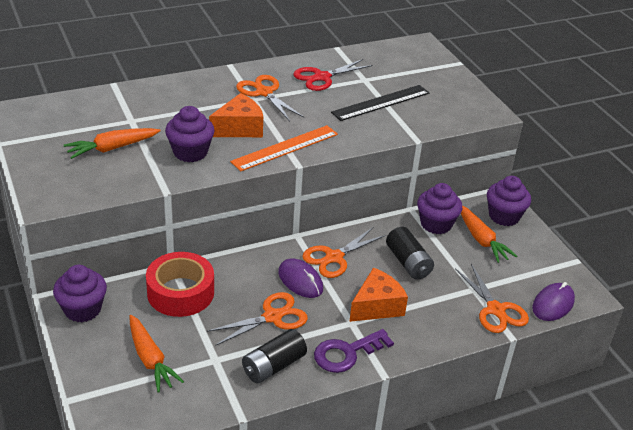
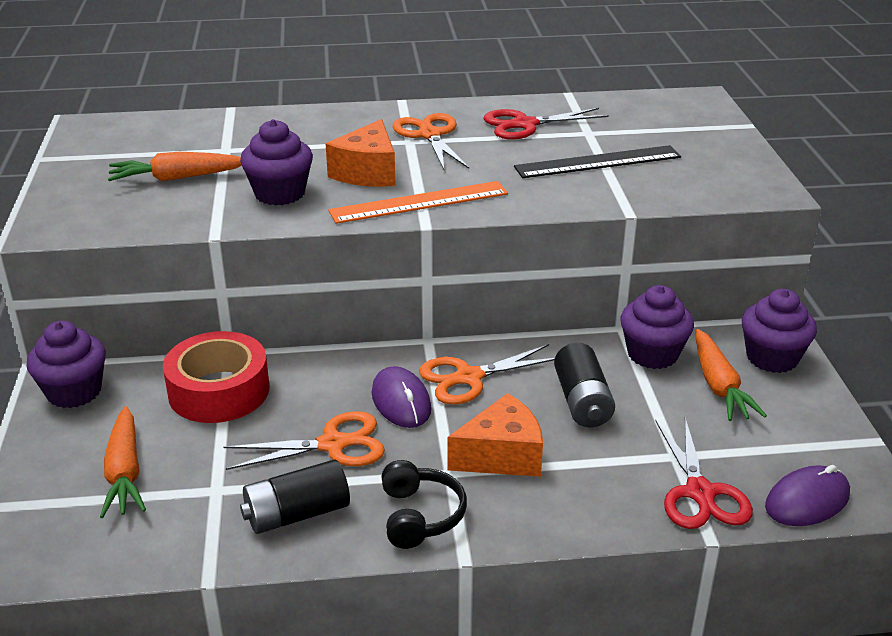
camera: 20 degrees right, 5 degrees down
(239, 128) = (367, 172): orange cheese -> orange cheese turned 120 degrees clockwise
(346, 353) = (420, 516): purple key -> black headphones
(496, 310) = (700, 493): orange scissors -> red scissors

